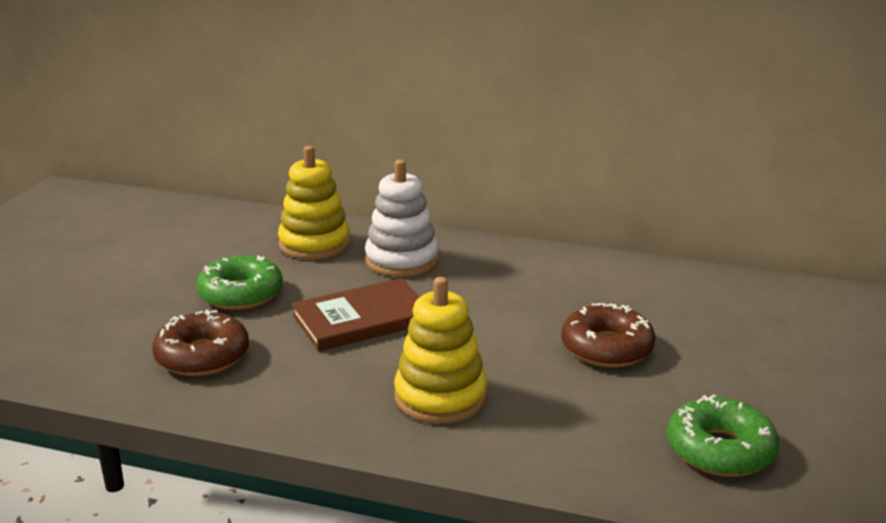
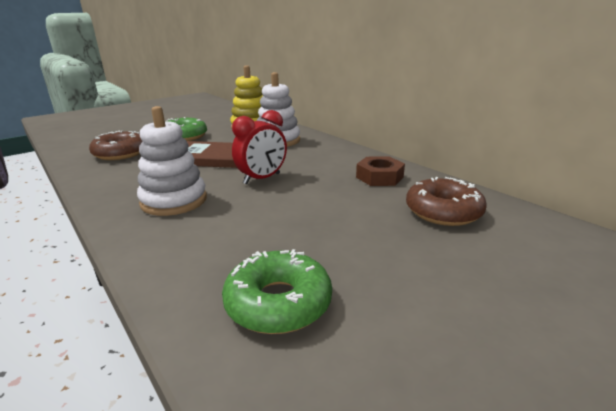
camera: 35 degrees right, 0 degrees up
(440, 397) = (174, 201): yellow stacking toy -> white stacking toy
(489, 330) = (262, 179): none -> red clock
(607, 348) = (313, 207): brown donut -> brown donut (443, 211)
(614, 283) = (379, 177): none -> brown nut

